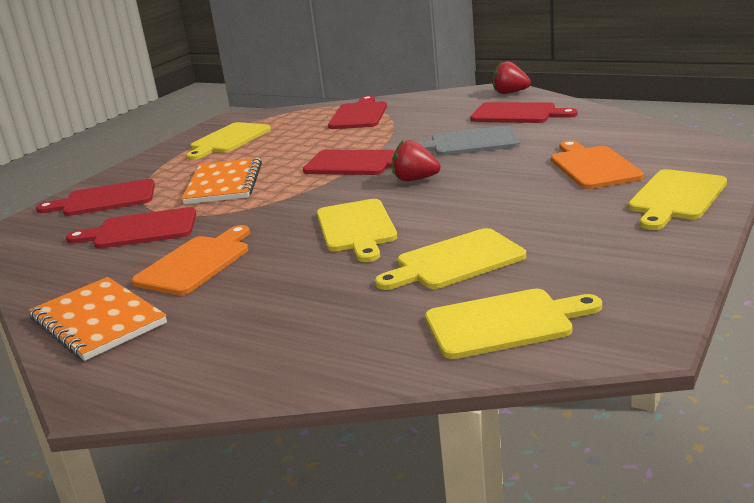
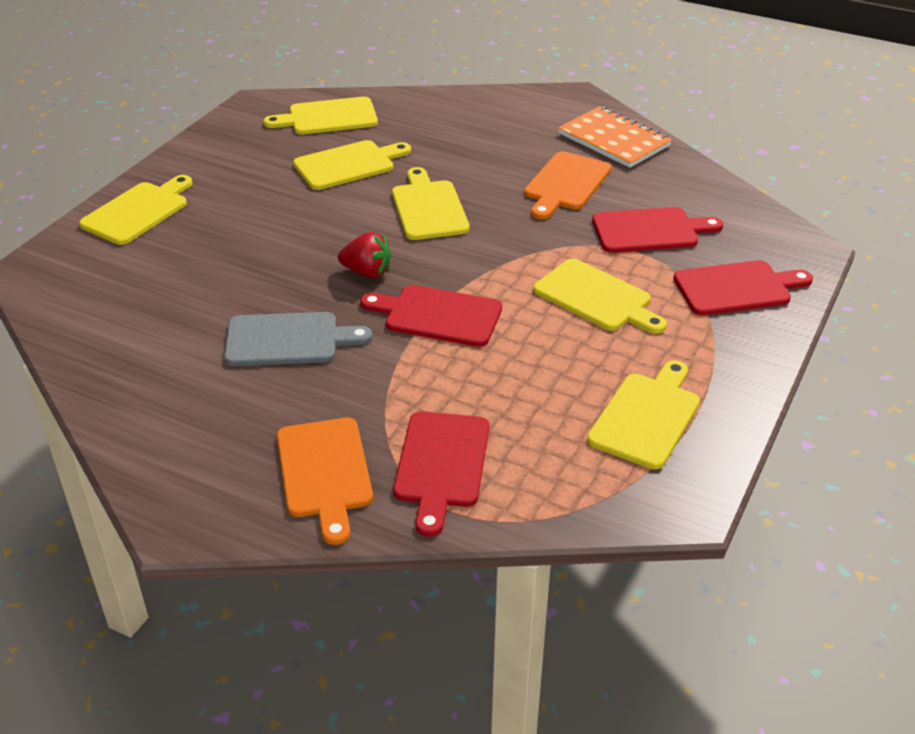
camera: 175 degrees right, 15 degrees up
(224, 184) = (596, 298): orange notebook -> yellow cutting board
(510, 93) = (172, 497): red strawberry -> none
(517, 114) = (196, 410): red cutting board -> none
(593, 166) = (176, 267): orange cutting board -> orange cutting board (324, 473)

